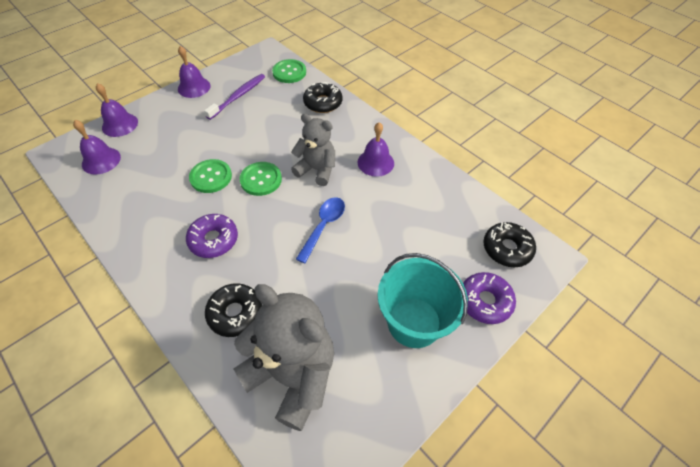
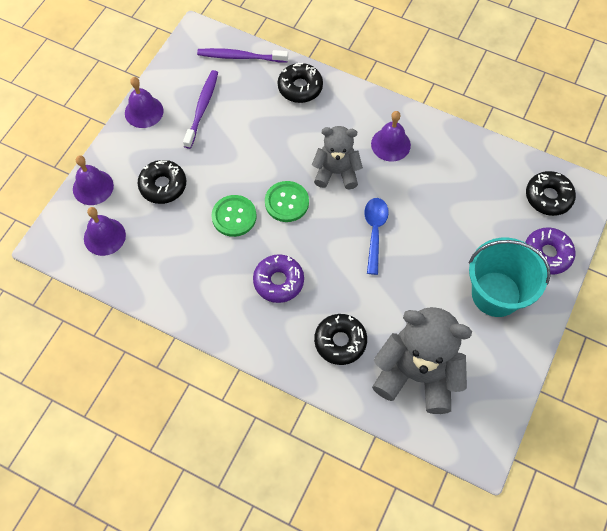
camera: 20 degrees left, 10 degrees up
(171, 138) = (163, 185): none -> black donut
(289, 72) = (241, 57): green button -> purple toothbrush

